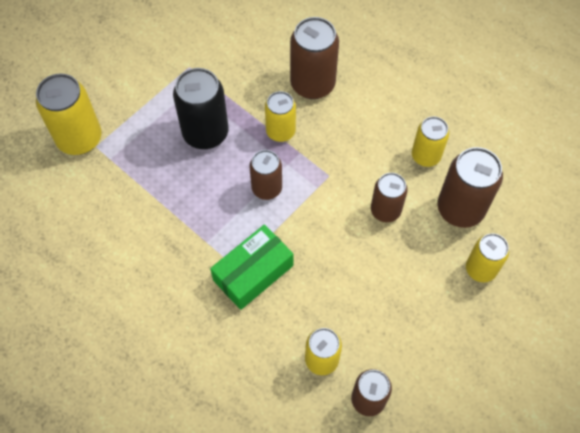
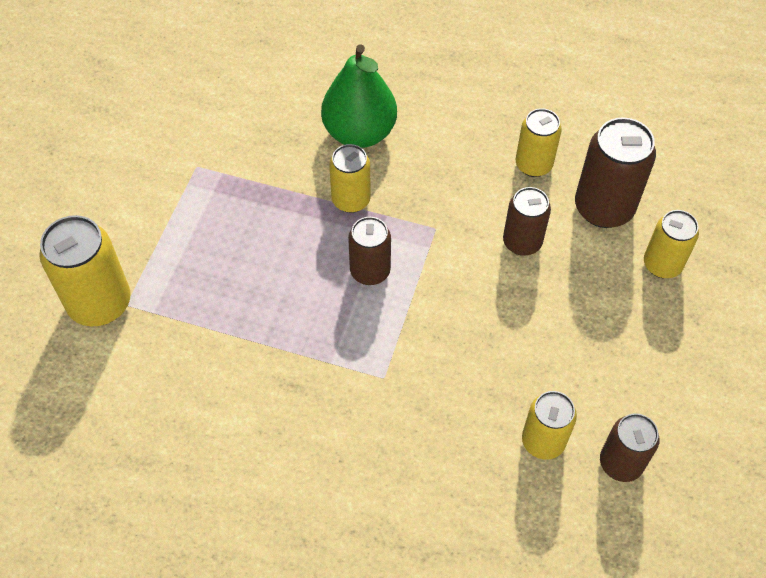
camera: 25 degrees left, 5 degrees down
(205, 133) = (260, 236): black can -> none
(253, 273) = (407, 375): green box -> none
(312, 84) = (359, 133): brown can -> green pear

